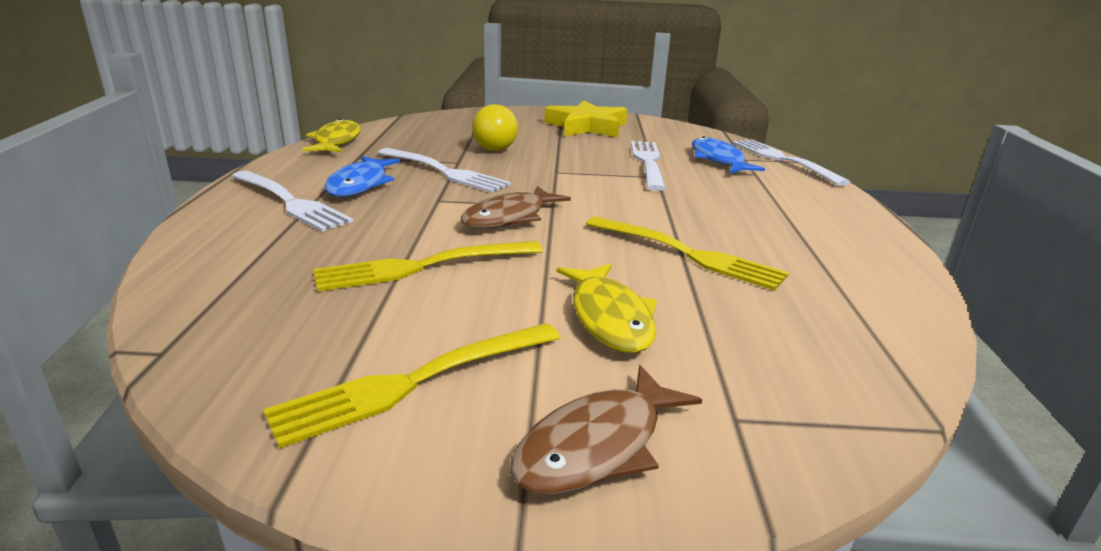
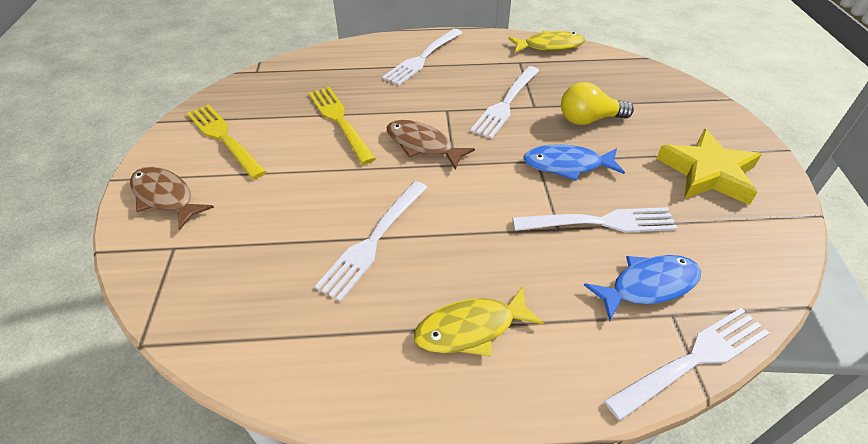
camera: 85 degrees right, 20 degrees up
(360, 184) = (462, 74): blue fish -> blue fish (567, 165)
(609, 318) = (277, 199): yellow fish -> yellow fish (471, 328)
(687, 254) = (373, 240): yellow fork -> white fork

